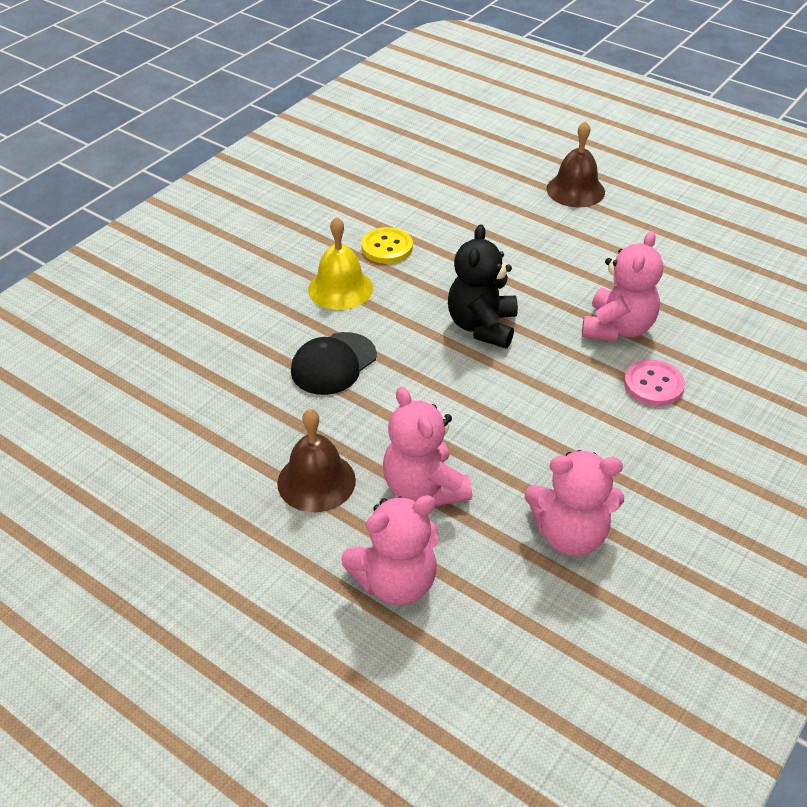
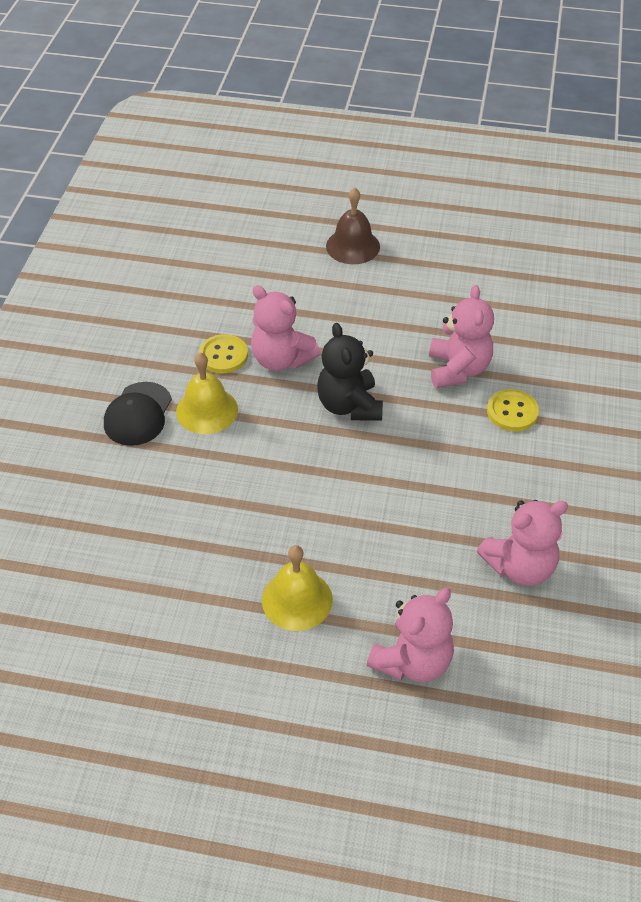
camera: 25 degrees left, 5 degrees up
(316, 481) = (297, 599): brown bell -> yellow bell
(333, 364) = (245, 486): black cap -> black cap (138, 414)
(424, 488) = (387, 571): pink teddy bear -> pink teddy bear (281, 359)
(653, 385) = (512, 412): pink button -> yellow button

